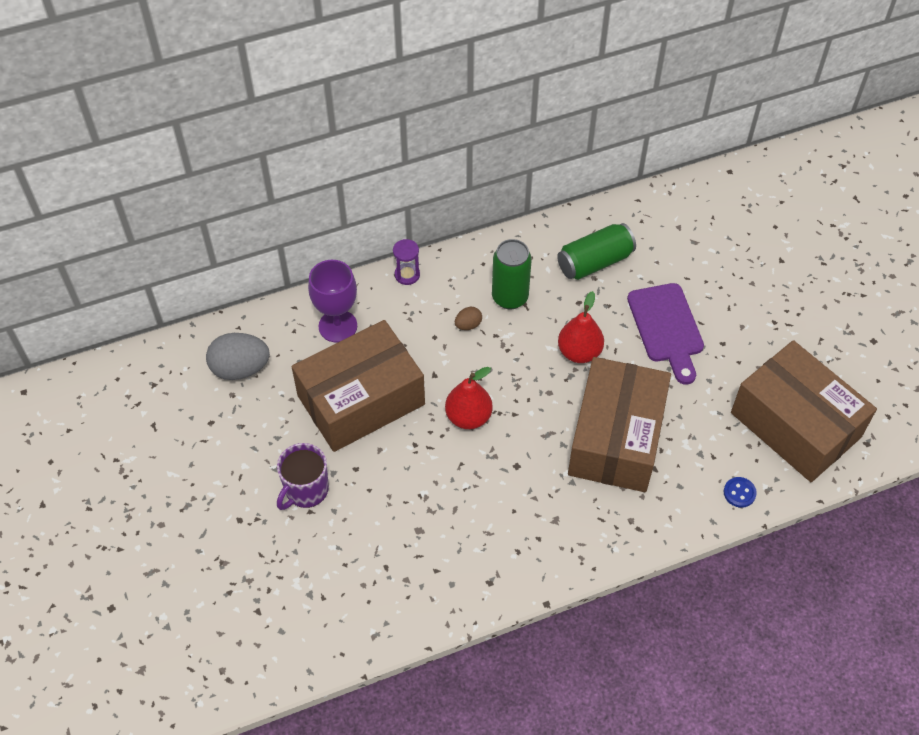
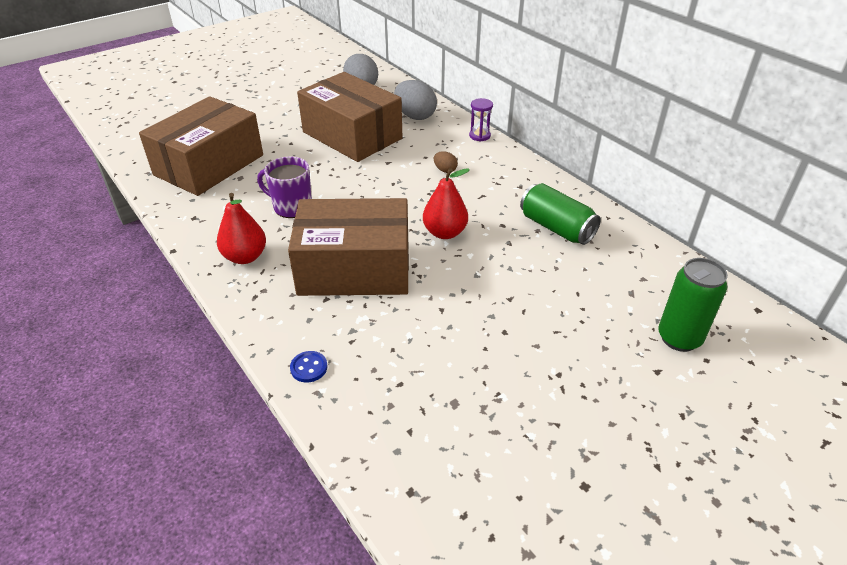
camera: 75 degrees right, 15 degrees down
(306, 490) = (268, 127): purple mug -> purple mug (291, 207)
(338, 326) = (415, 116): purple goblet -> grey egg
(468, 417) = (352, 184): red pear -> red pear (245, 257)
(510, 297) = (485, 186): green can -> green can (679, 338)
(666, 328) = (503, 286): purple cutting board -> none
(795, 425) = (415, 409): brown box -> brown box (209, 165)

